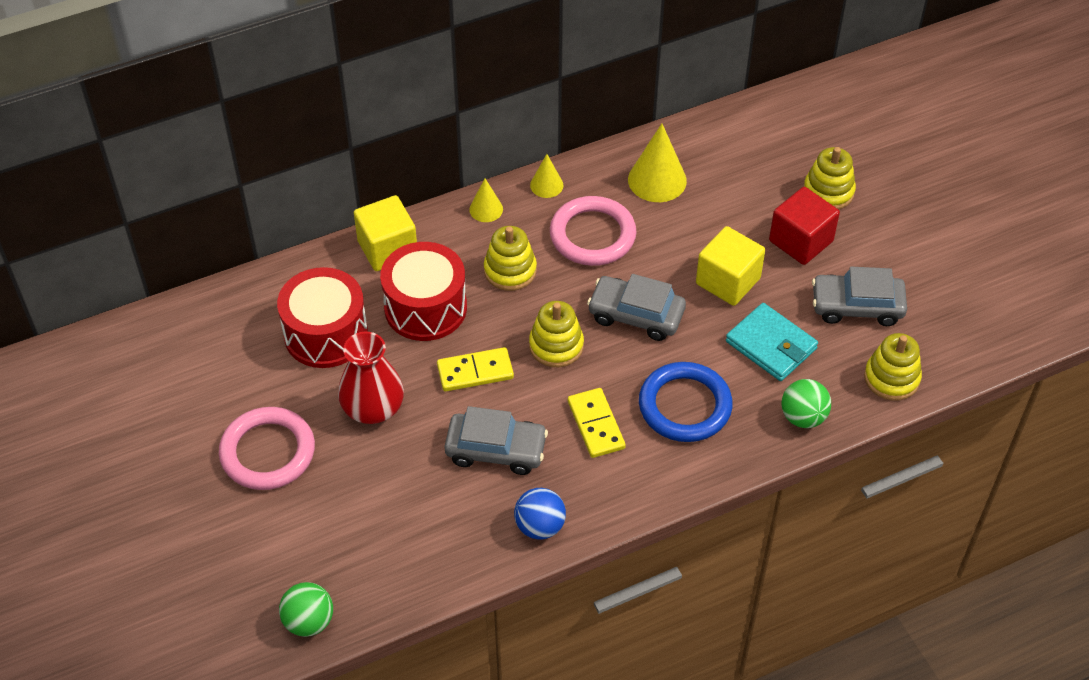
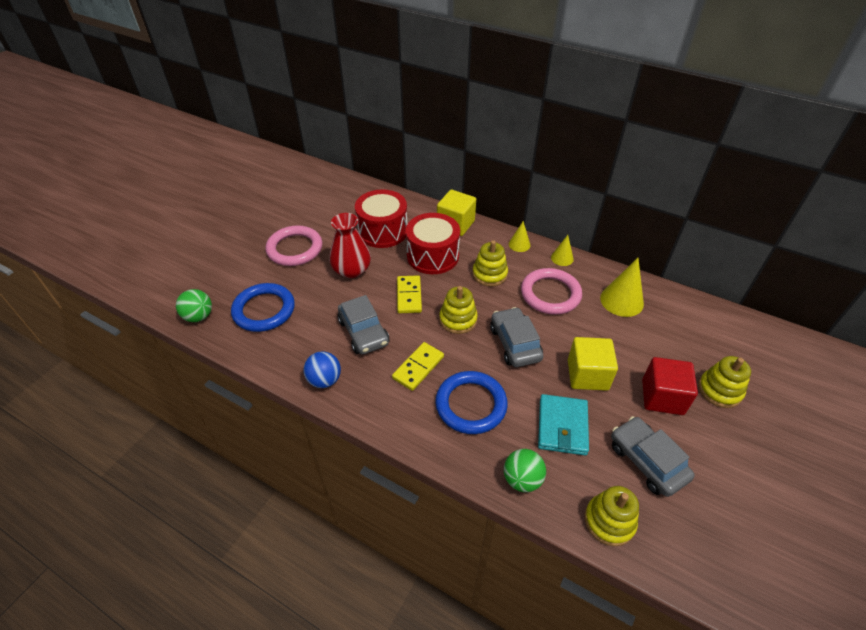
camera: 55 degrees right, 5 degrees down
(363, 540) = (264, 310): none -> blue ring
(475, 371) = (409, 296): yellow domino -> yellow domino turned 45 degrees clockwise

